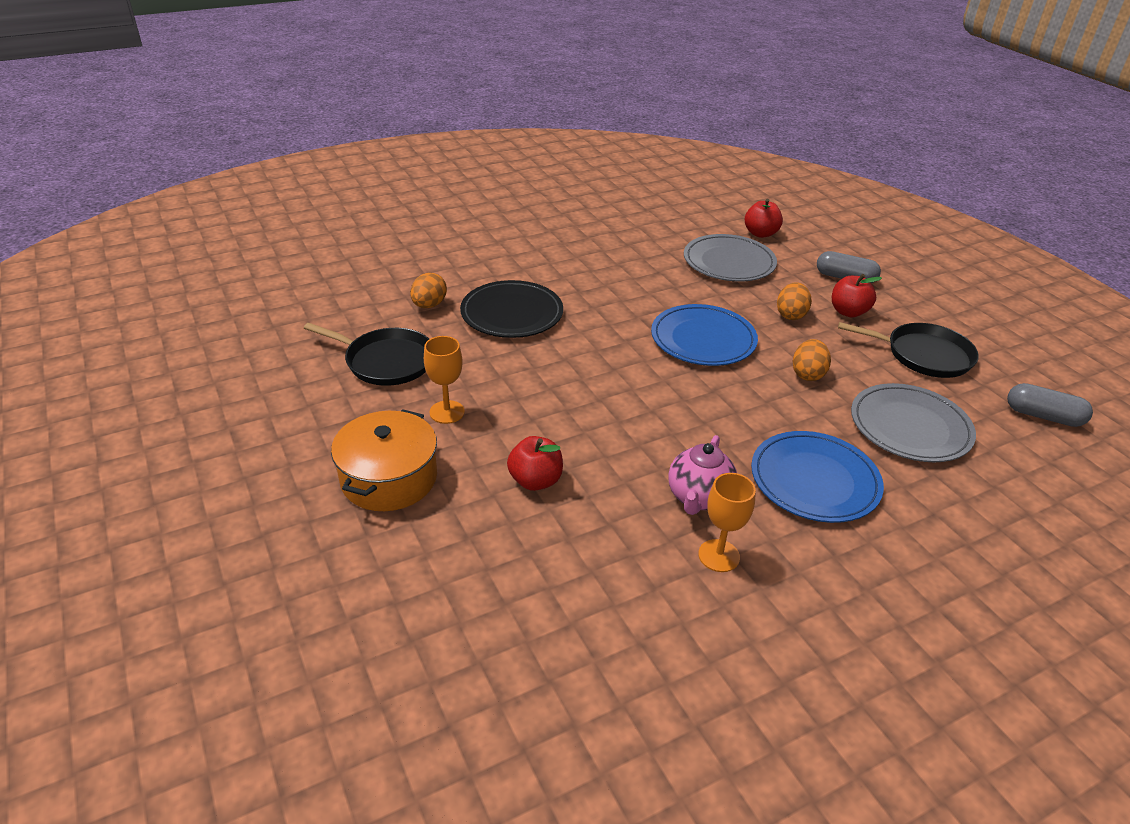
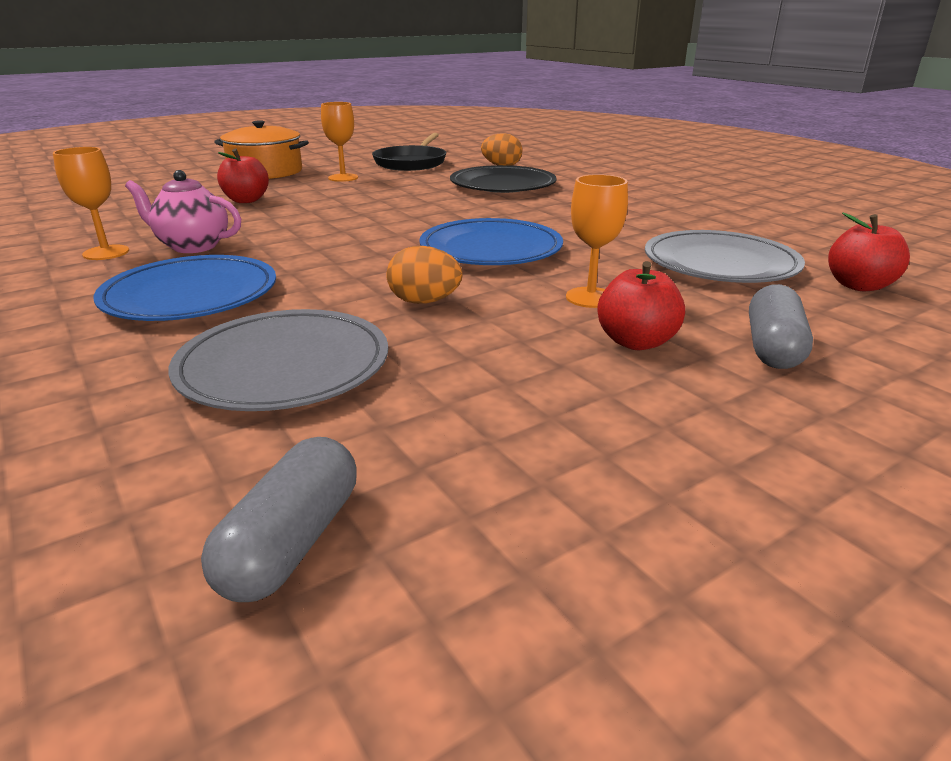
camera: 85 degrees right, 10 degrees down
(790, 315) = (590, 297): orange egg -> orange goblet
(923, 355) = (516, 404): black pan -> none

